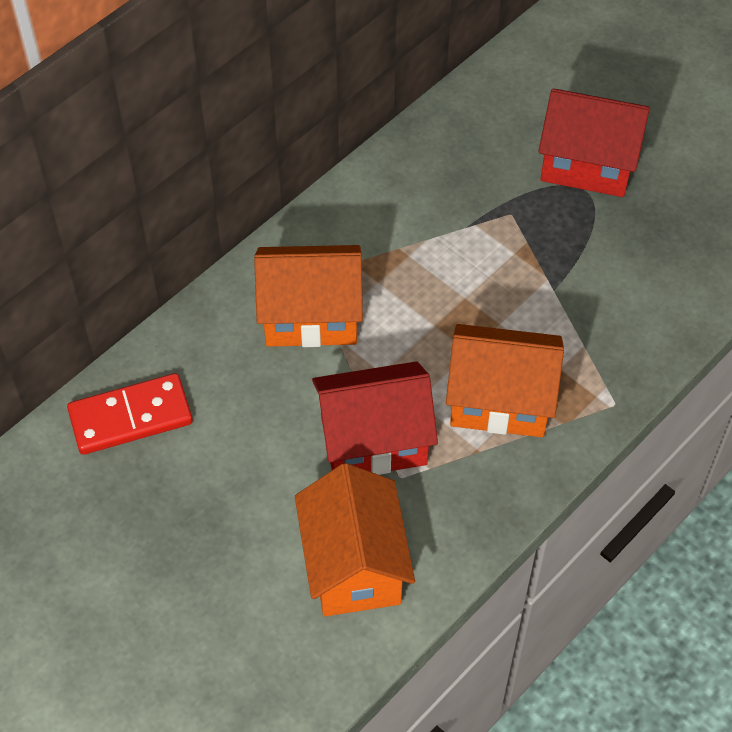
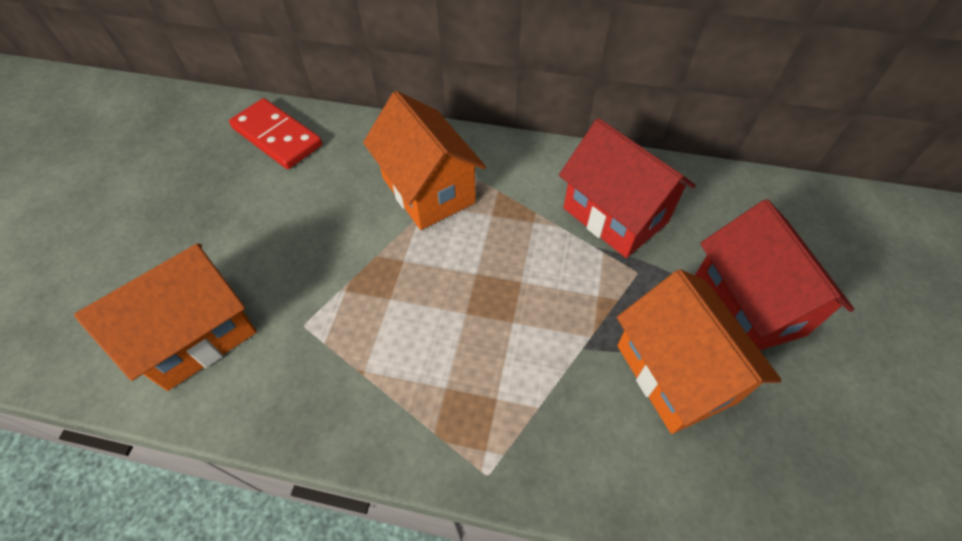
camera: 60 degrees right, 0 degrees up
(373, 441) = (331, 288): red house -> red house (615, 215)
(500, 401) = (428, 364): orange house -> orange house (675, 373)

